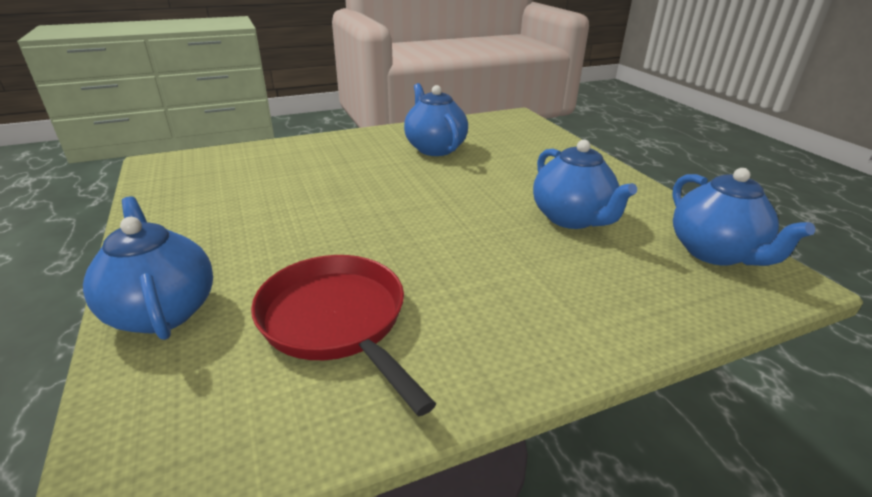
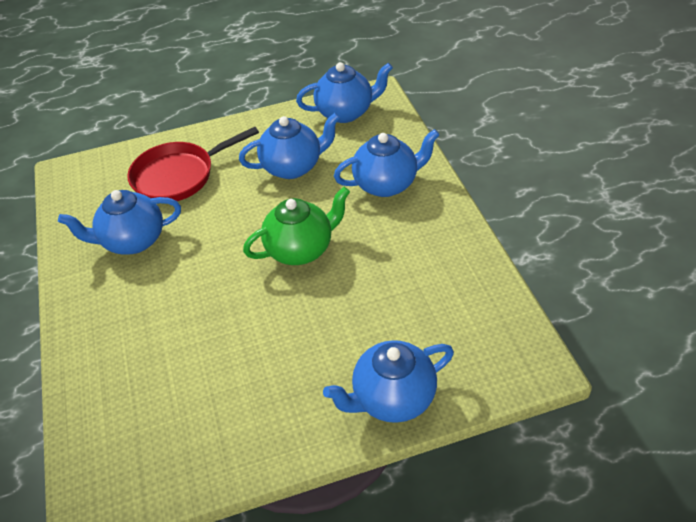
camera: 80 degrees left, 15 degrees up
(337, 322) = (408, 294): red pan -> red pan (179, 176)
(426, 232) = (301, 249): none -> green teapot
(568, 297) = (387, 184): none -> blue teapot

